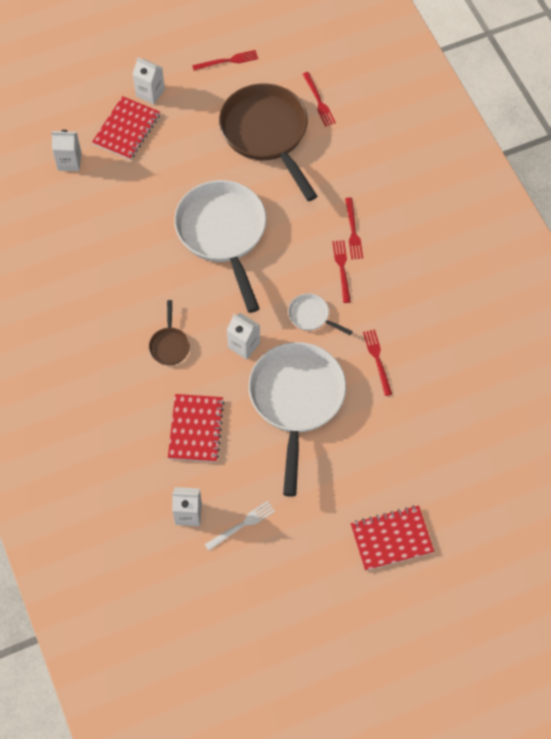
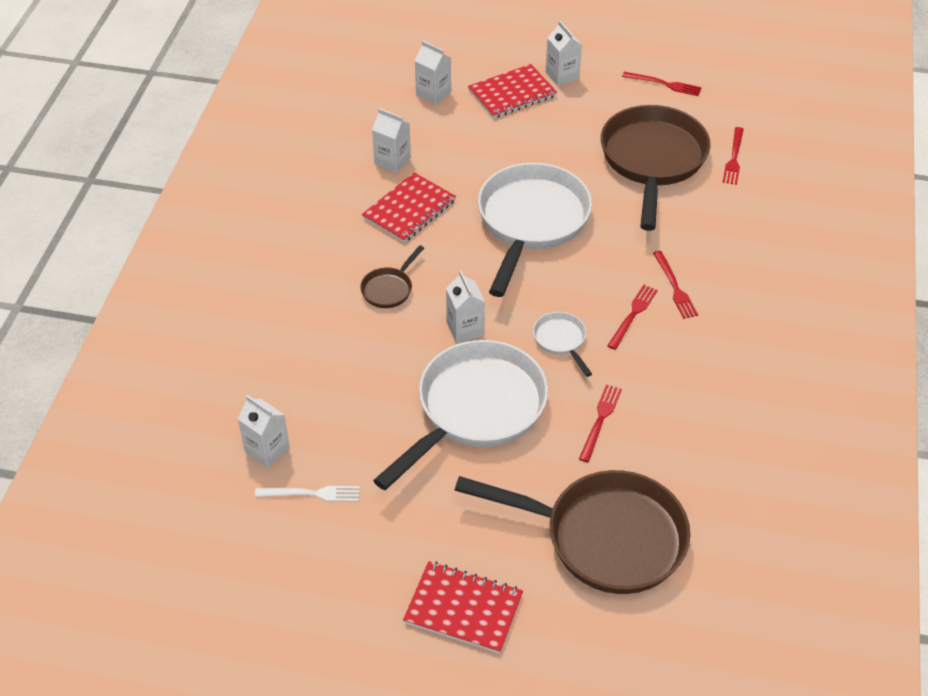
camera: 35 degrees right, 15 degrees down
(87, 239) = (392, 161): none -> white carton
(196, 429) = (347, 377): red notebook -> red notebook (409, 210)
(353, 231) = (675, 287): red fork -> red fork turned 45 degrees counterclockwise
(437, 439) = (605, 537): none -> brown pan

